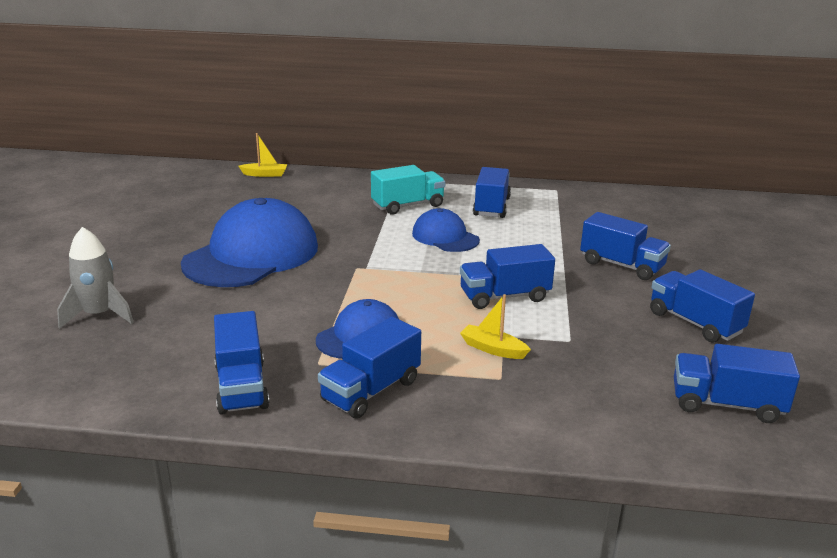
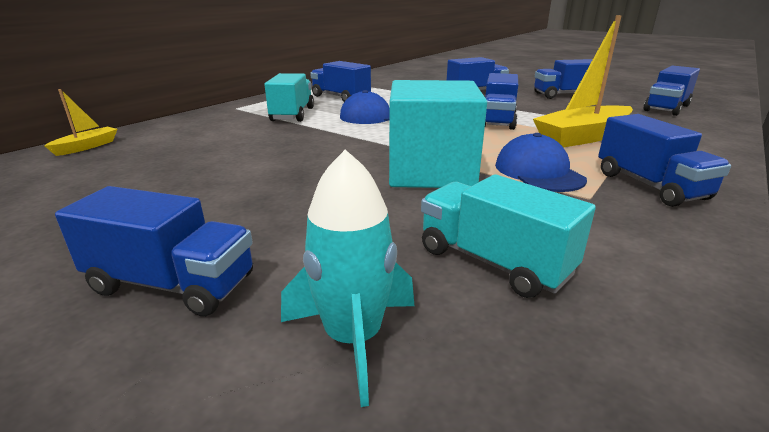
camera: 60 degrees left, 0 degrees up
(99, 315) = (353, 338): grey rocket -> turquoise rocket
(188, 338) = (493, 262): none -> turquoise truck
(241, 386) = (639, 246): blue truck -> blue truck (172, 284)
(252, 255) = (296, 187): blue cap -> none
(320, 292) = (431, 171): none -> turquoise cube
(493, 349) = (582, 137): yellow boat -> yellow boat, size x2.02

